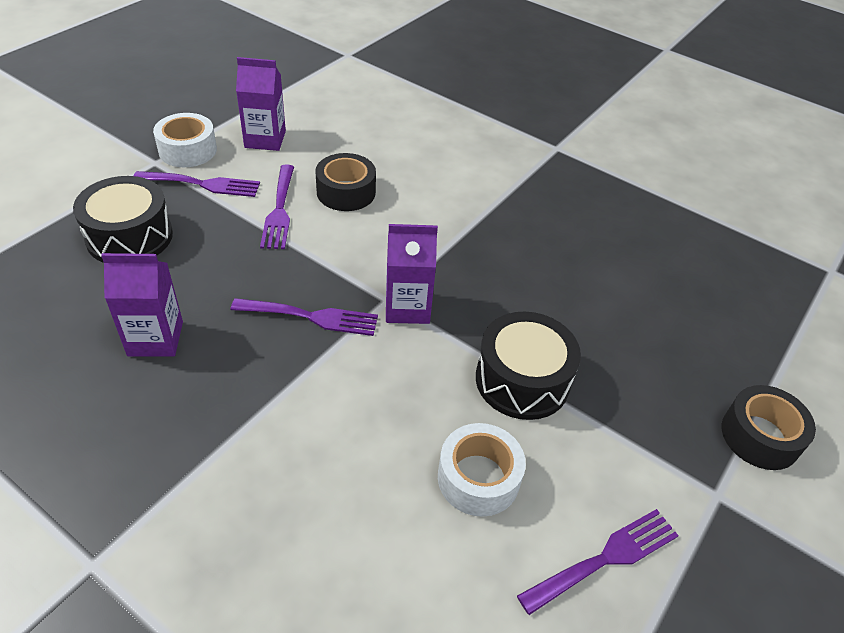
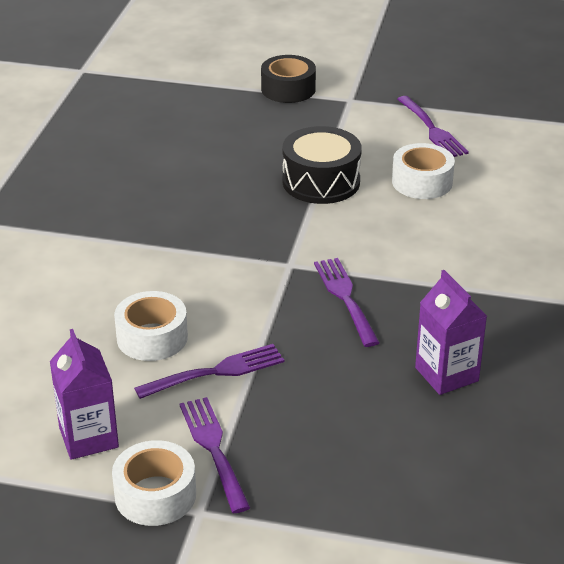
camera: 110 degrees left, 10 degrees down
(129, 237) = (340, 460): black drum -> none
(346, 192) = (152, 337): black tape -> white tape
(407, 307) = (290, 251): purple carton -> none
(605, 558) = (432, 130): purple fork -> purple fork turned 150 degrees counterclockwise

